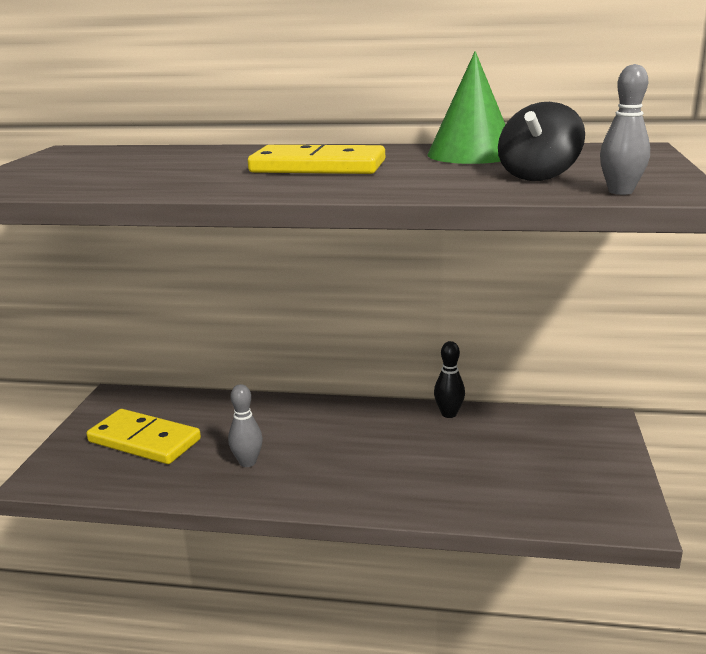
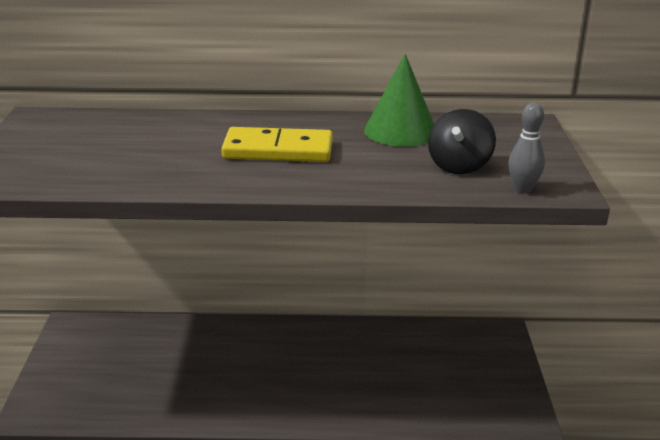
camera: 10 degrees left, 5 degrees up
(144, 440) = (113, 370): yellow domino -> none
(247, 462) = (211, 386): grey bowling pin -> none
(449, 414) = (374, 330): black bowling pin -> none

